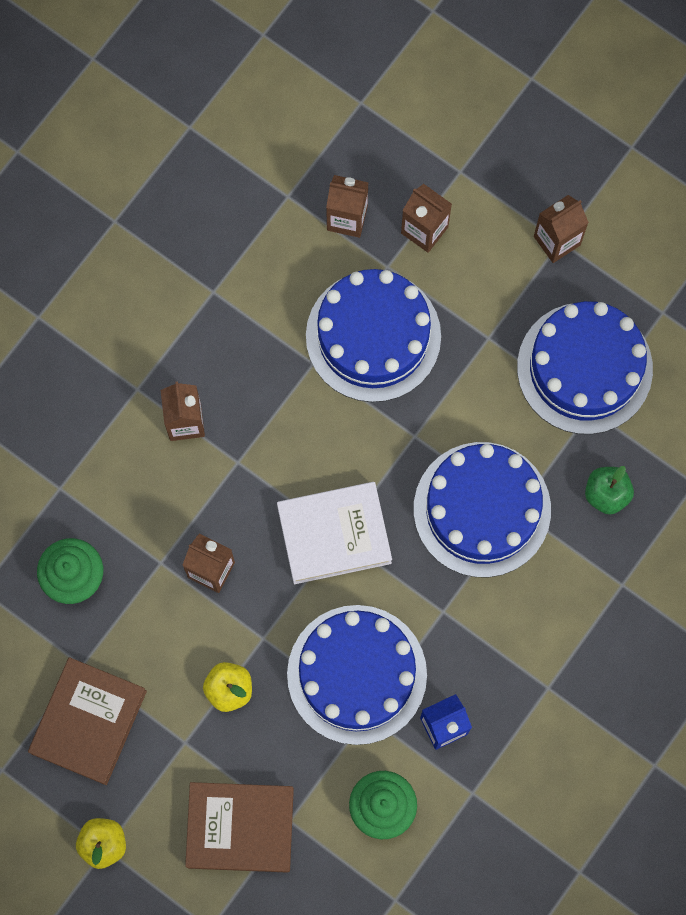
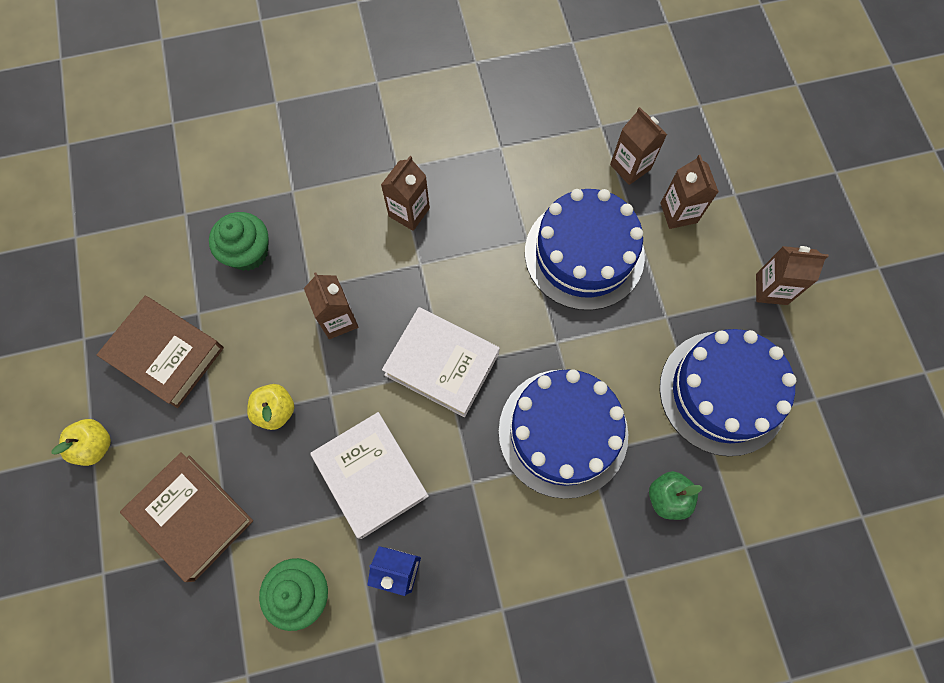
camera: 40 degrees right, 5 degrees down
(88, 722) = (166, 354): brown book -> brown book turned 60 degrees clockwise
(357, 674) = (371, 476): blue cake -> white book

